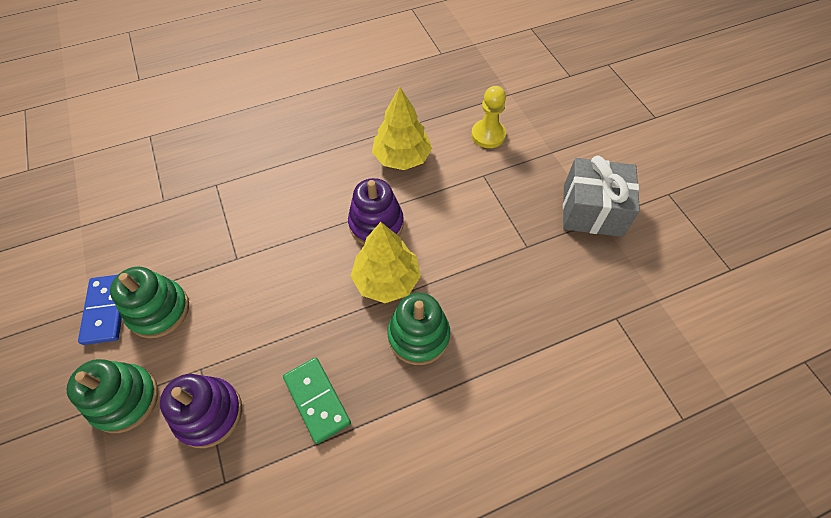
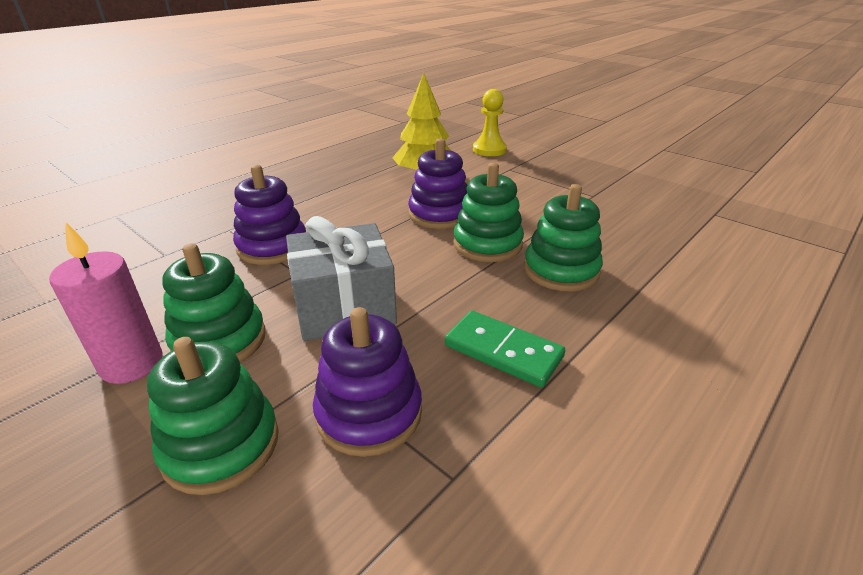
camera: 25 degrees left, 25 degrees down
(106, 310) = (132, 364): blue domino -> pink candle
(234, 219) = (272, 247): none -> purple stacking toy
(386, 280) = (487, 244): yellow tree -> green stacking toy
(592, 210) = (620, 167): grey gift -> grey gift (344, 307)

